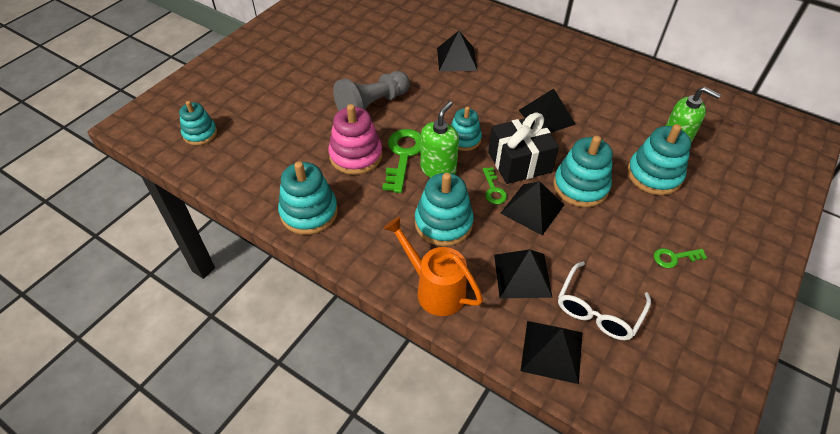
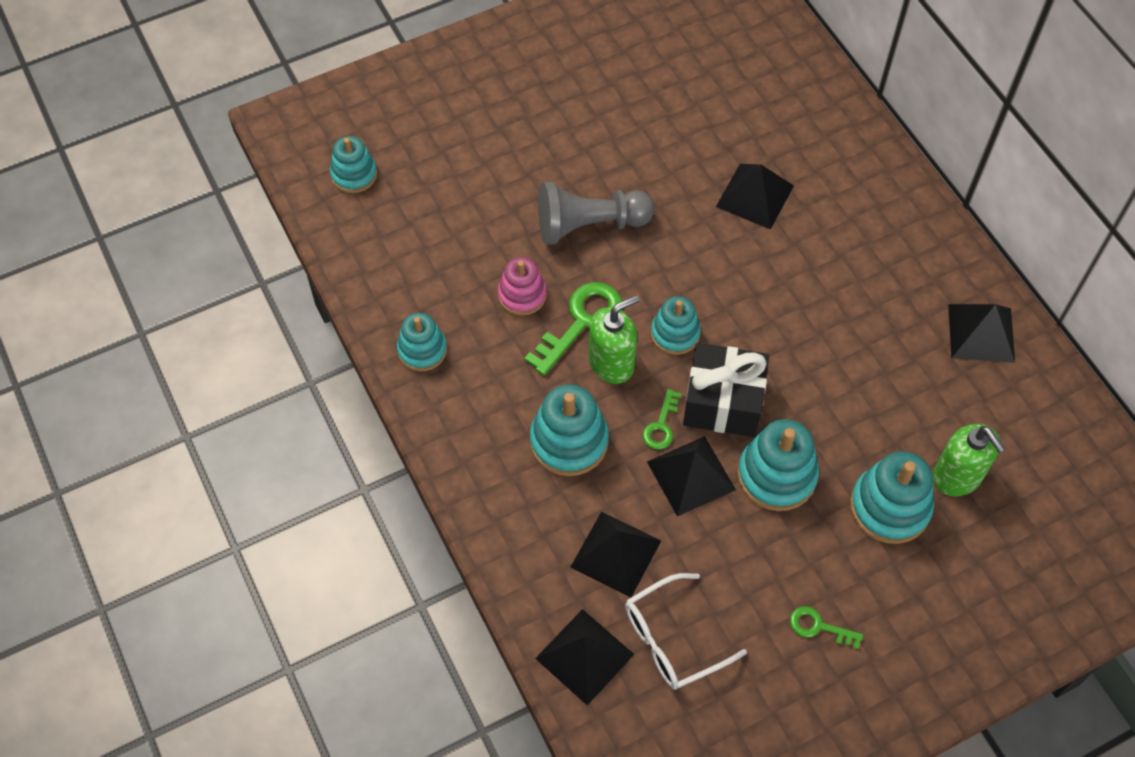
camera: 30 degrees right, 10 degrees up
(309, 212) = (422, 350): turquoise stacking toy -> turquoise stacking toy, size x0.65
(356, 155) = (522, 295): pink stacking toy -> pink stacking toy, size x0.65
(434, 289) = (505, 519): orange watering can -> none
(546, 117) = (812, 350): black pyramid -> black pyramid (981, 333)

